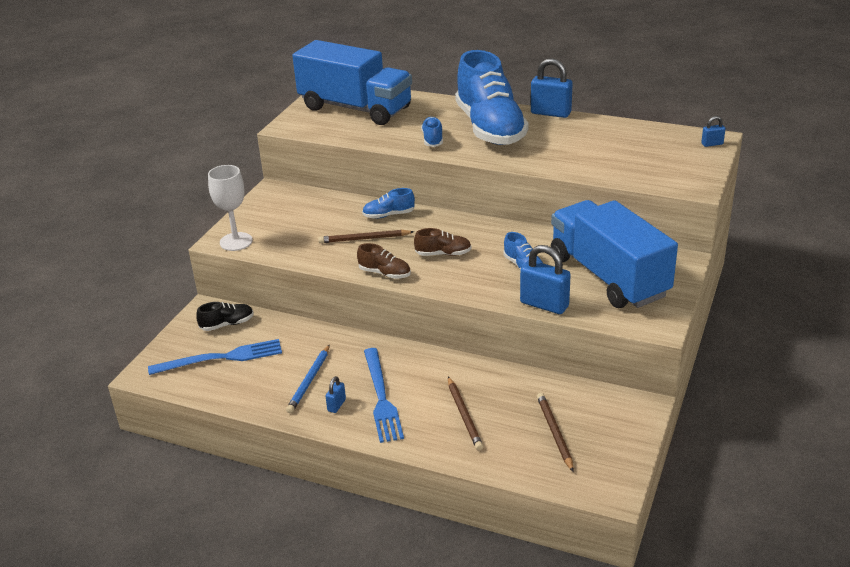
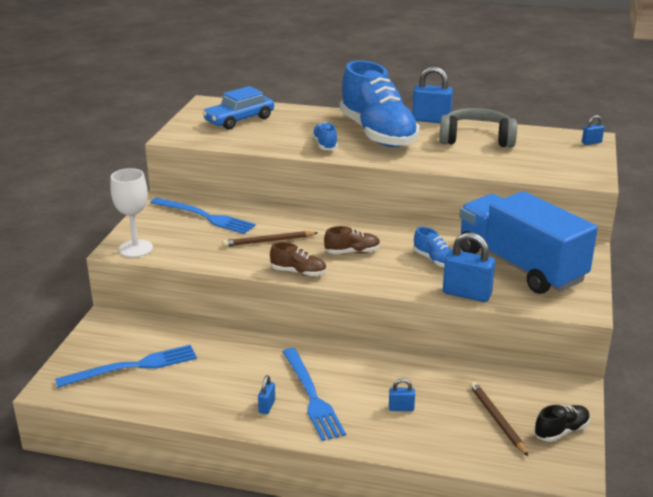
camera: 10 degrees left, 5 degrees down
(227, 324) = (132, 333): black shoe -> black shoe (561, 431)
(309, 209) = (205, 216): none -> blue fork
(309, 381) = (232, 384): blue pencil -> none
(355, 108) = (239, 120): blue truck -> blue car
(388, 215) = (287, 219): blue shoe -> none
(464, 415) = (401, 408): brown pencil -> blue padlock
(590, 137) = (476, 139): none -> grey headphones

